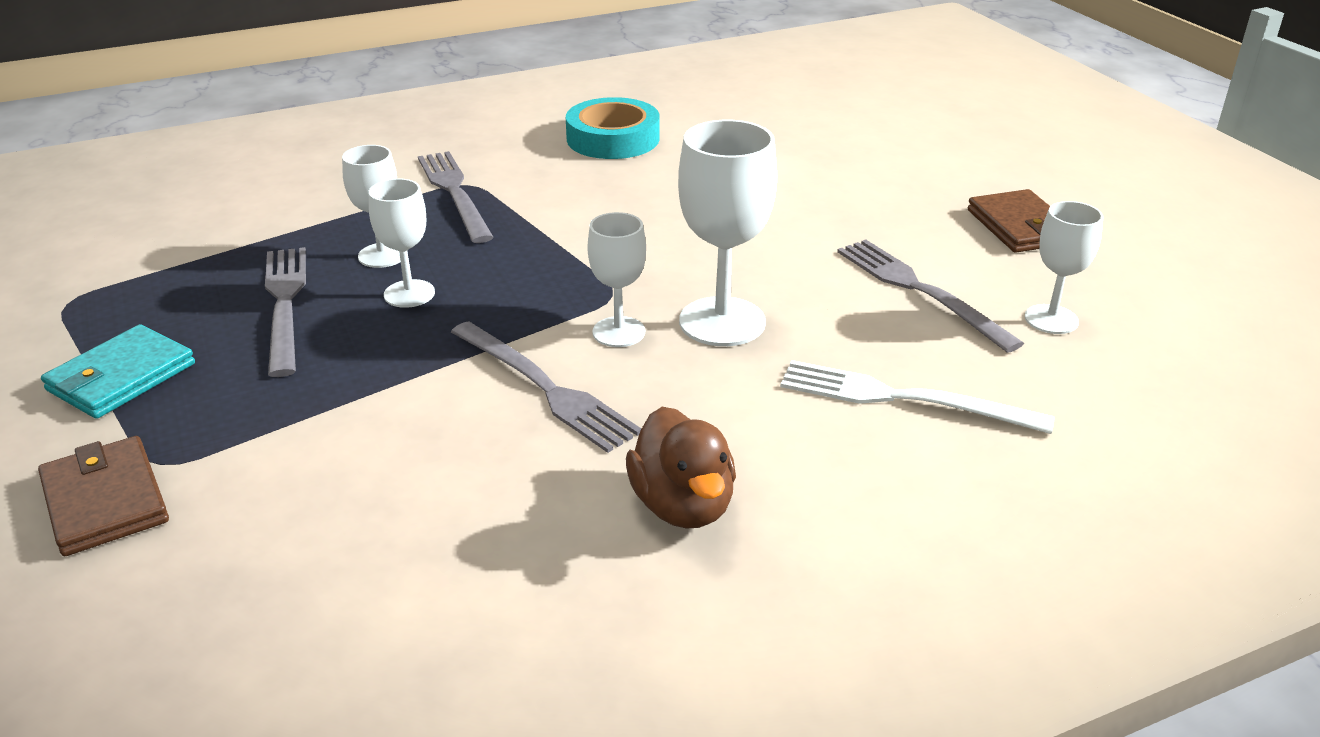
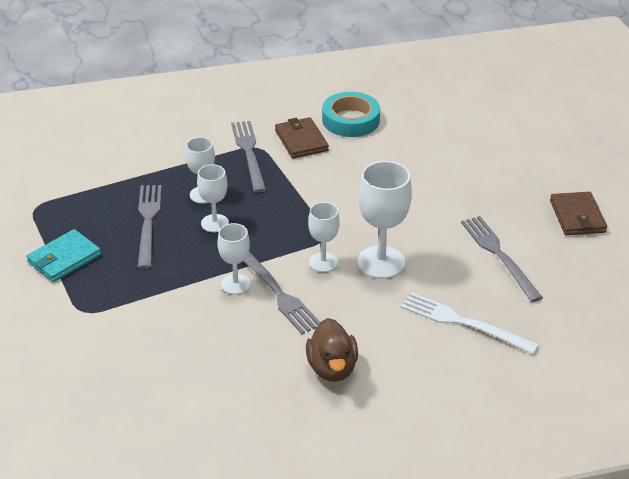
camera: 10 degrees right, 5 degrees up
(105, 500) = (58, 328): brown wallet -> brown wallet (301, 140)
(1051, 319) = (566, 283): white goblet -> white goblet (235, 284)

